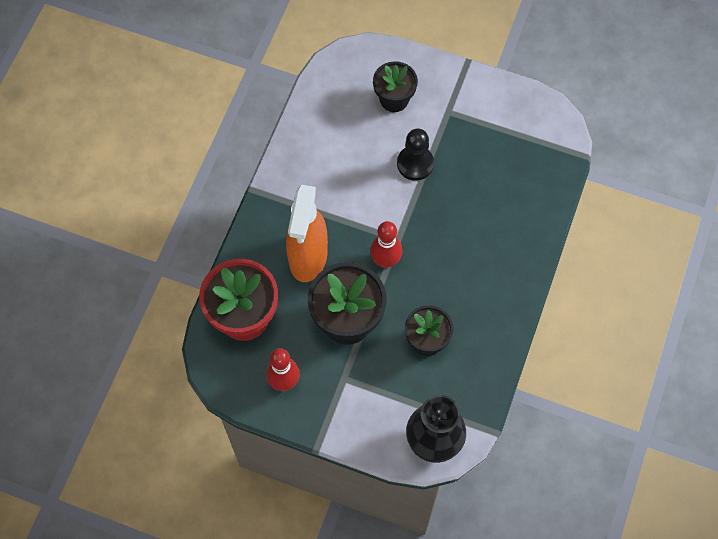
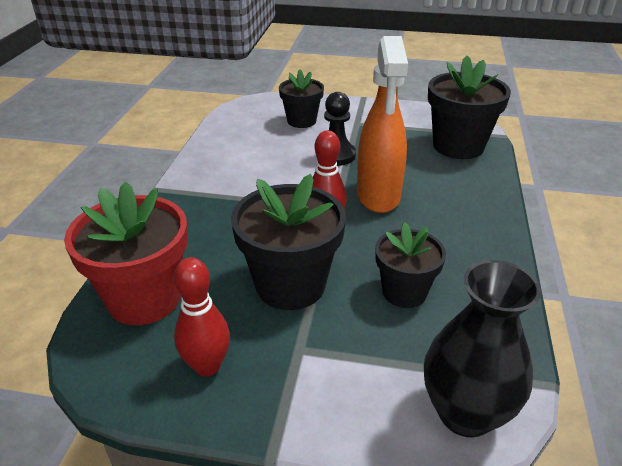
camera: 10 degrees left, 30 degrees down
(308, 257) = (228, 233): orange spray bottle -> orange spray bottle (378, 196)
(533, 167) = (458, 146): none -> black flower pot

